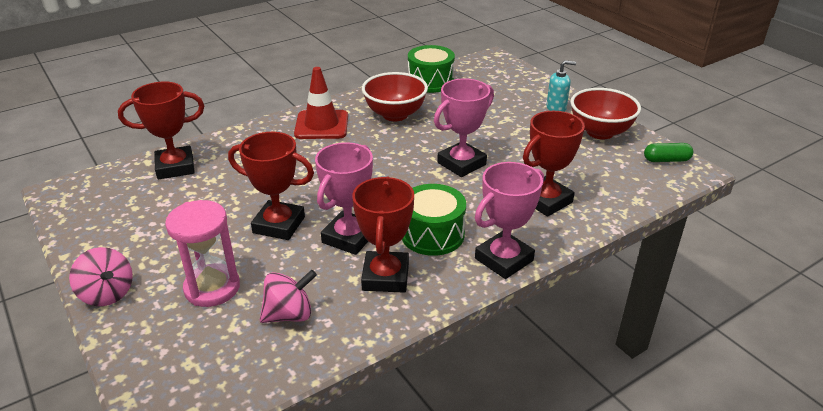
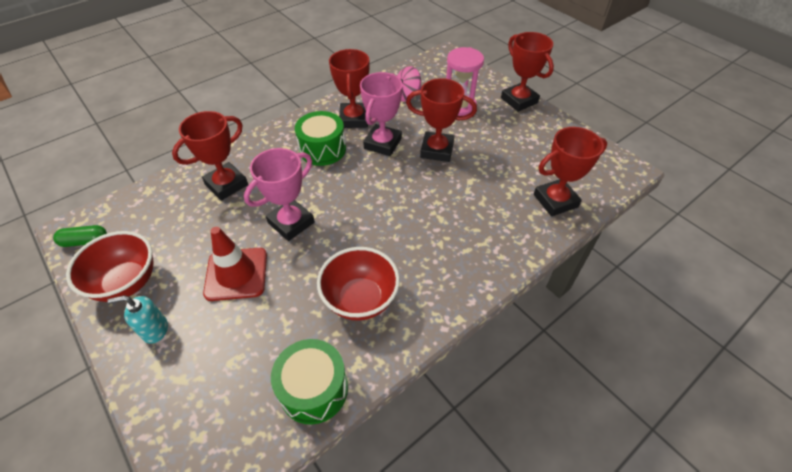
camera: 175 degrees right, 15 degrees up
(107, 294) = (519, 100): pink spinning top -> red trophy
(321, 125) = (442, 273): red traffic cone -> red traffic cone (236, 274)
(504, 259) = (275, 134): pink trophy -> none

